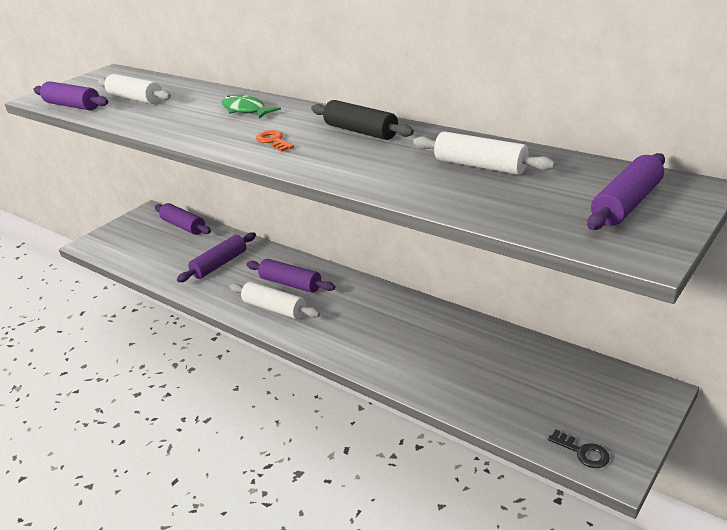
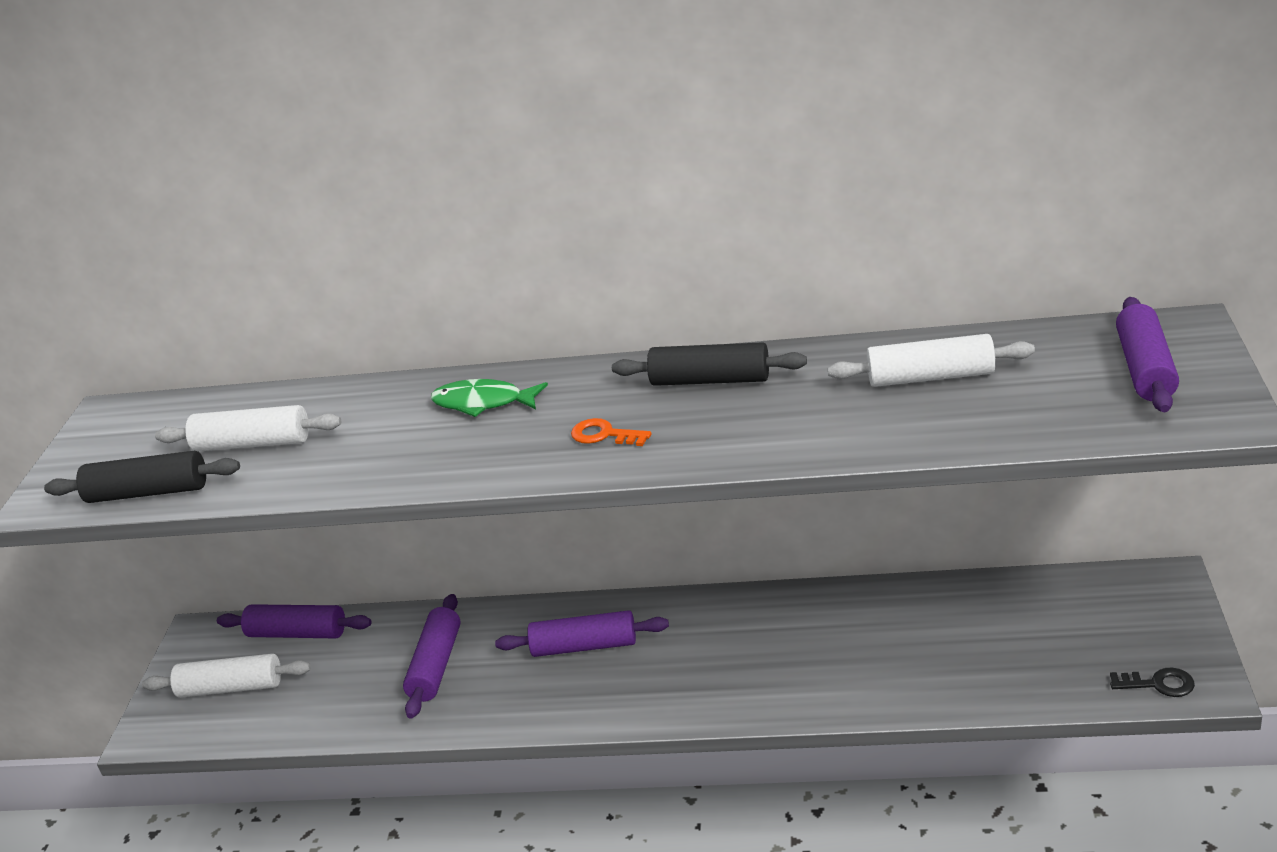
camera: 30 degrees left, 0 degrees up
(73, 106) = (148, 492): purple rolling pin -> black rolling pin
(274, 308) = (601, 691): white rolling pin -> white rolling pin (231, 688)

